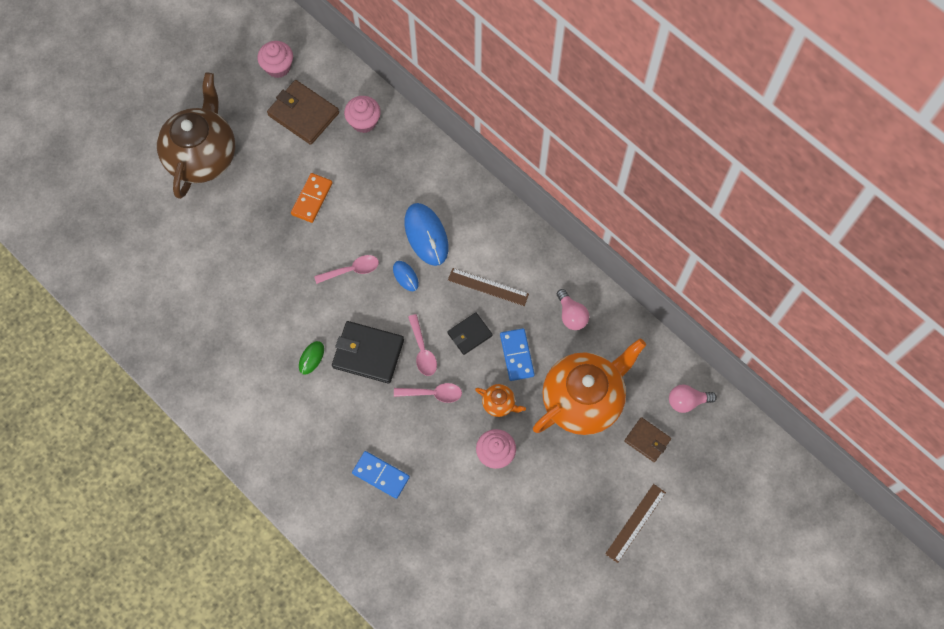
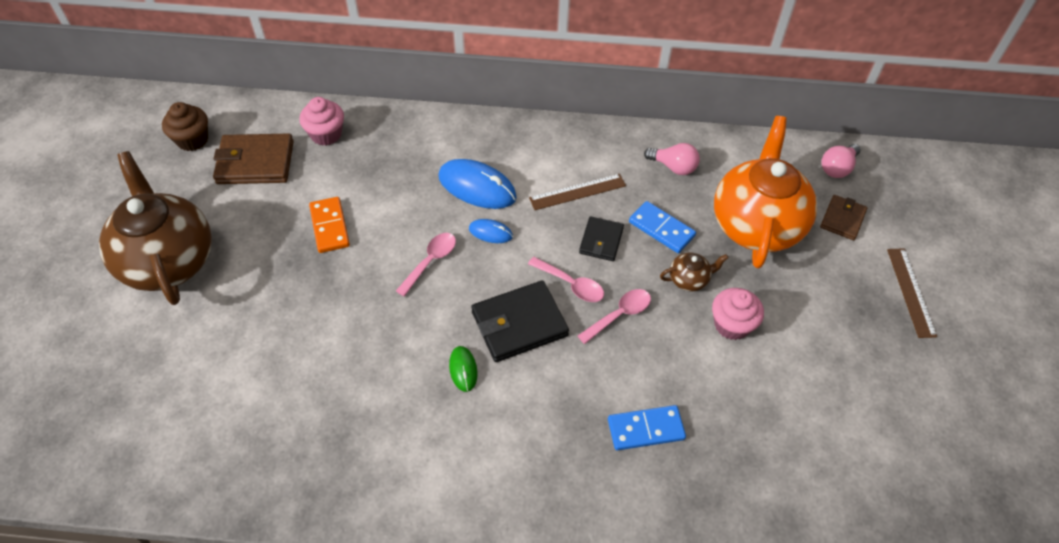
camera: 40 degrees left, 15 degrees down
(278, 67) = (192, 140): pink cupcake -> brown cupcake
(499, 404) = (689, 280): orange teapot -> brown teapot
(647, 440) = (842, 219): brown wallet -> brown wallet turned 60 degrees counterclockwise

